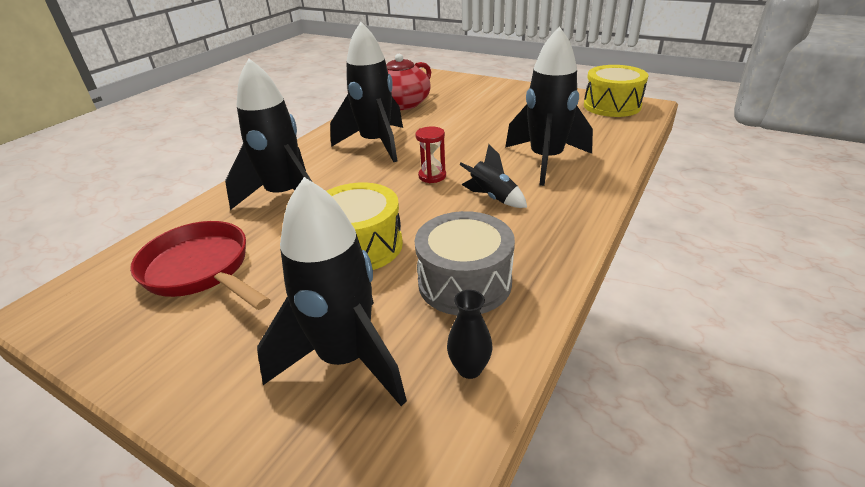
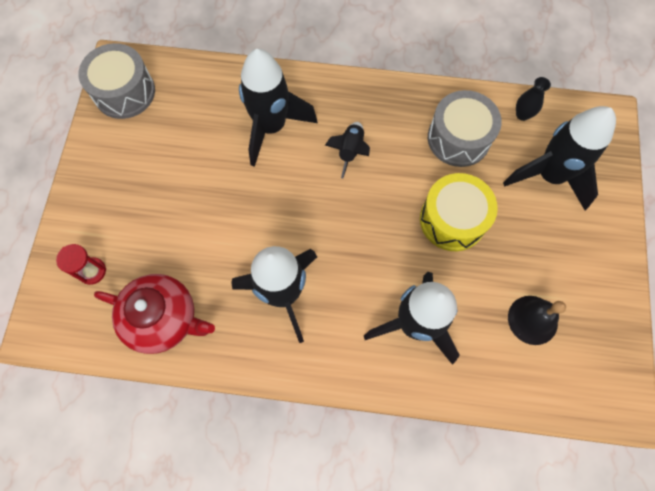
camera: 115 degrees left, 35 degrees up
(201, 270) = (532, 320): red pan -> black bell
(432, 176) = (332, 210): red hourglass -> red hourglass (92, 271)
(612, 106) = (124, 92): yellow drum -> grey drum

